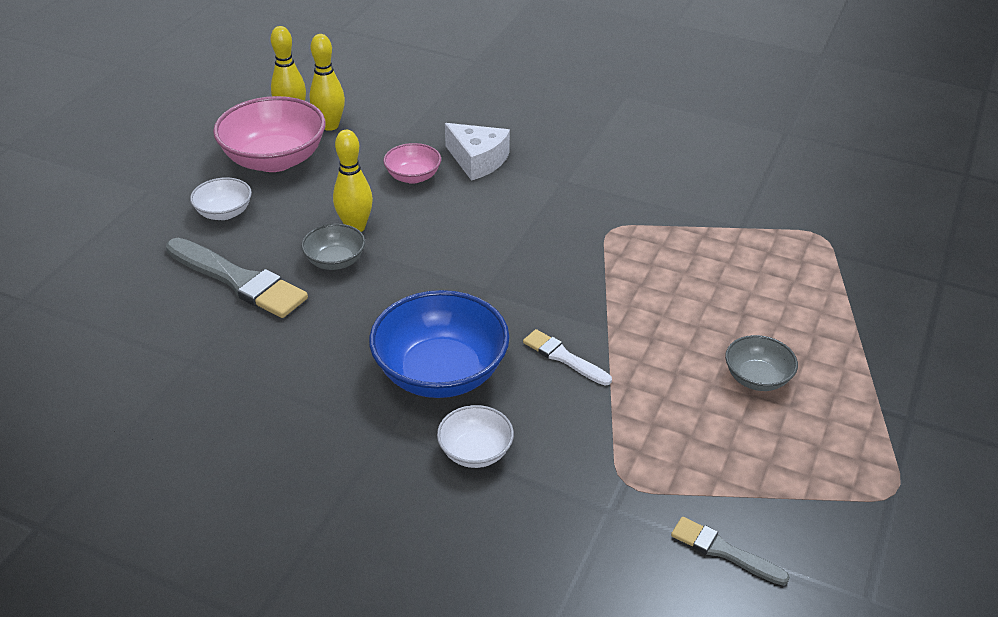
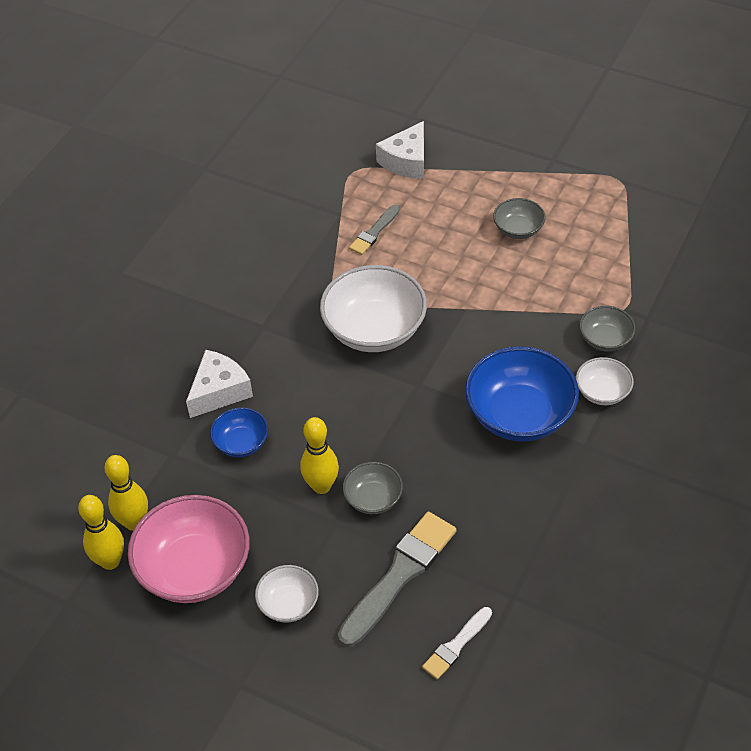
camera: 85 degrees left, 10 degrees up
(413, 177) = (241, 443): pink bowl -> blue bowl
(564, 357) = (499, 337): white brush -> white brush (456, 645)
(566, 257) = (374, 330): none -> white bowl
(567, 459) = (605, 339): none -> grey bowl
(724, 551) = (675, 265): grey brush -> grey brush (374, 232)
(854, 277) = (406, 161): none -> white cheese

